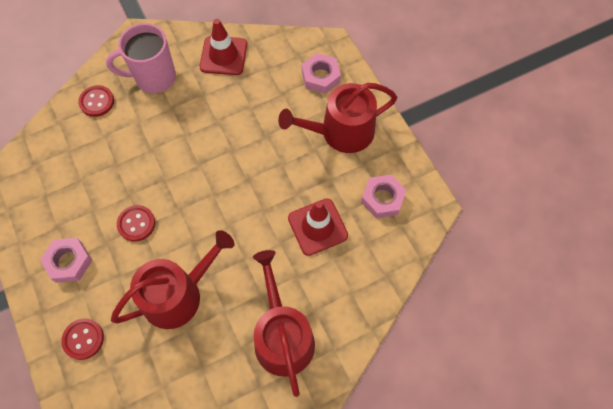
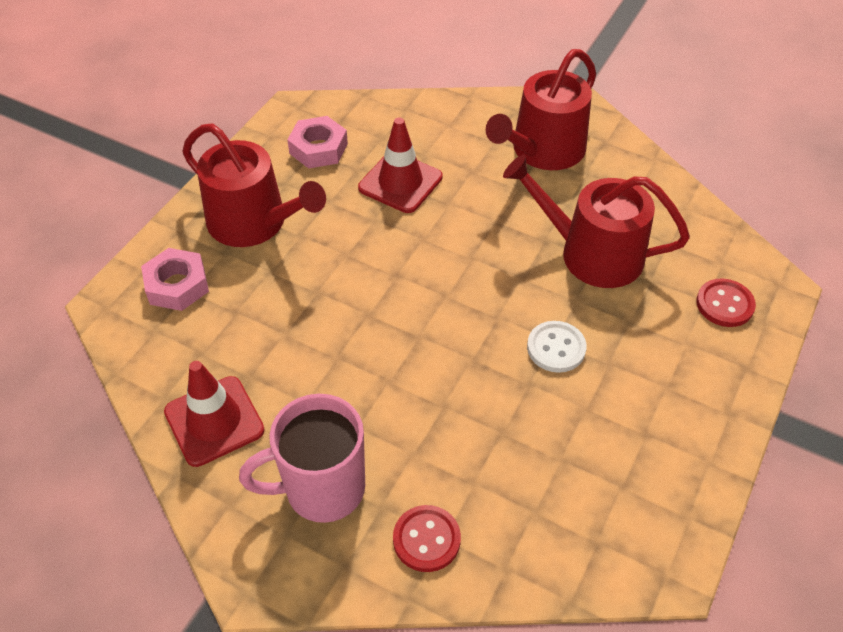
camera: 125 degrees left, 15 degrees down
(69, 262) = (669, 384): pink nut -> none
(136, 224) = (556, 348): red button -> white button
(154, 78) = (322, 489): pink mug -> pink mug turned 120 degrees clockwise

